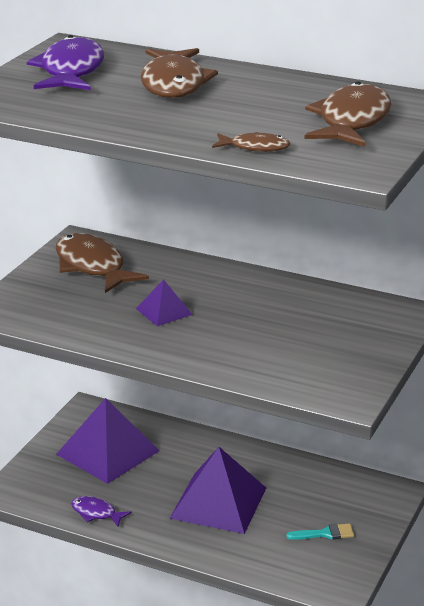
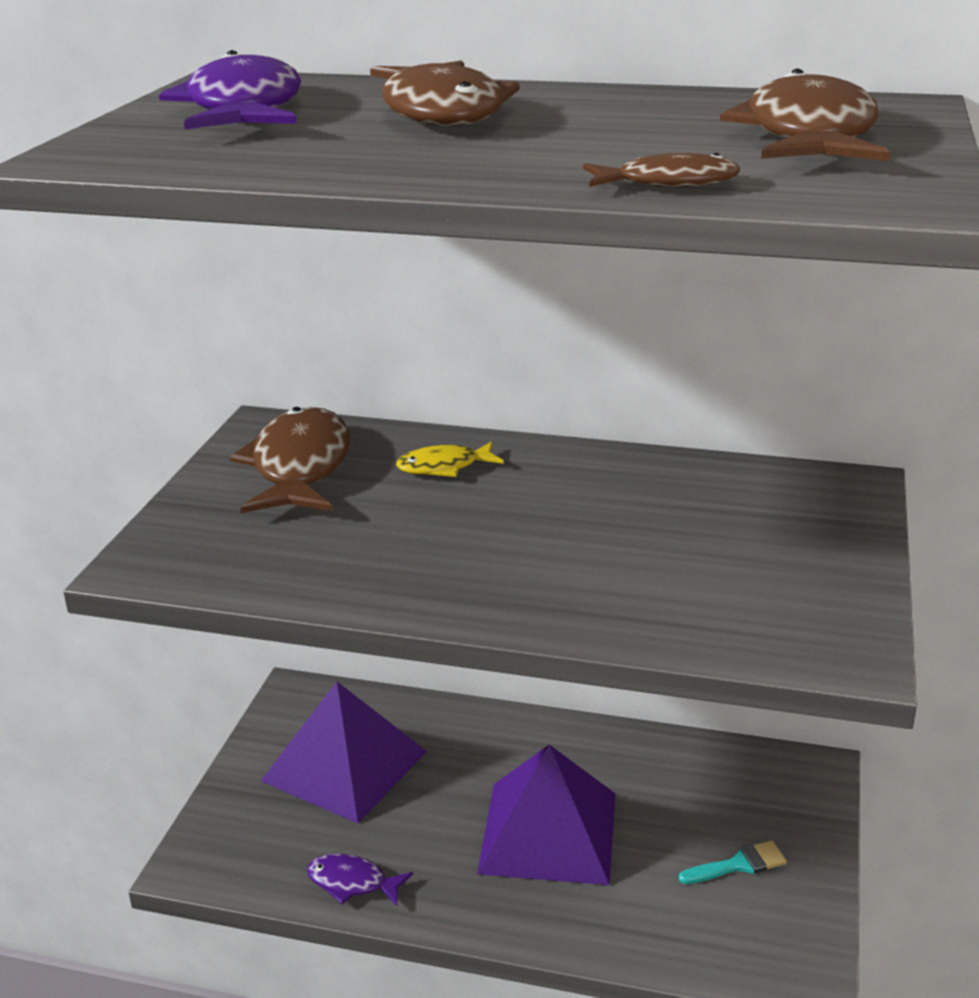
camera: 10 degrees left, 0 degrees up
(92, 266) = (299, 467): brown fish -> brown fish turned 45 degrees clockwise
(164, 311) = (448, 530): purple pyramid -> none
(175, 275) = (444, 467): none -> yellow fish

